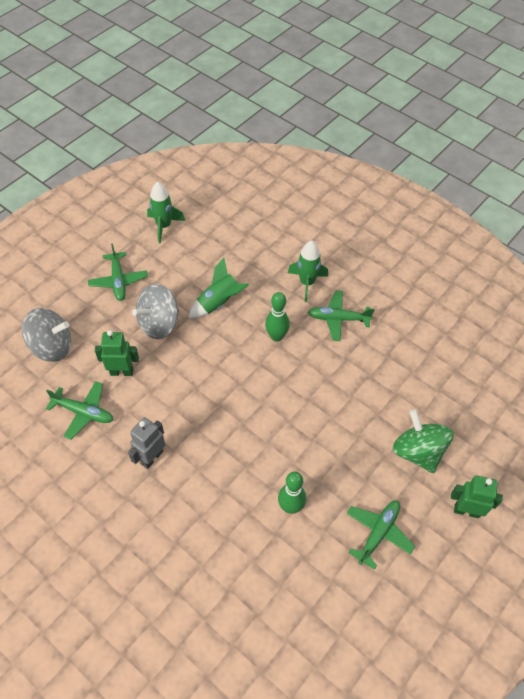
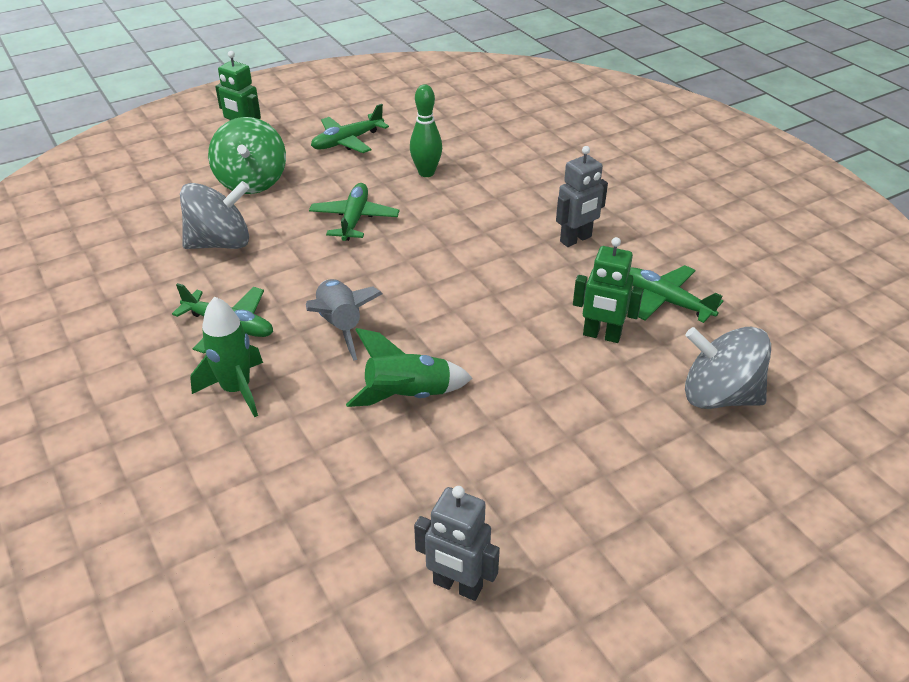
camera: 160 degrees left, 15 degrees down
(118, 281) = (585, 482): green plane -> green plane (354, 219)
(159, 324) = (524, 387): grey spinning top -> grey spinning top (220, 243)
(164, 226) = (457, 586): green rocket -> grey robot
(276, 336) = (341, 325): green bowling pin -> grey rocket

